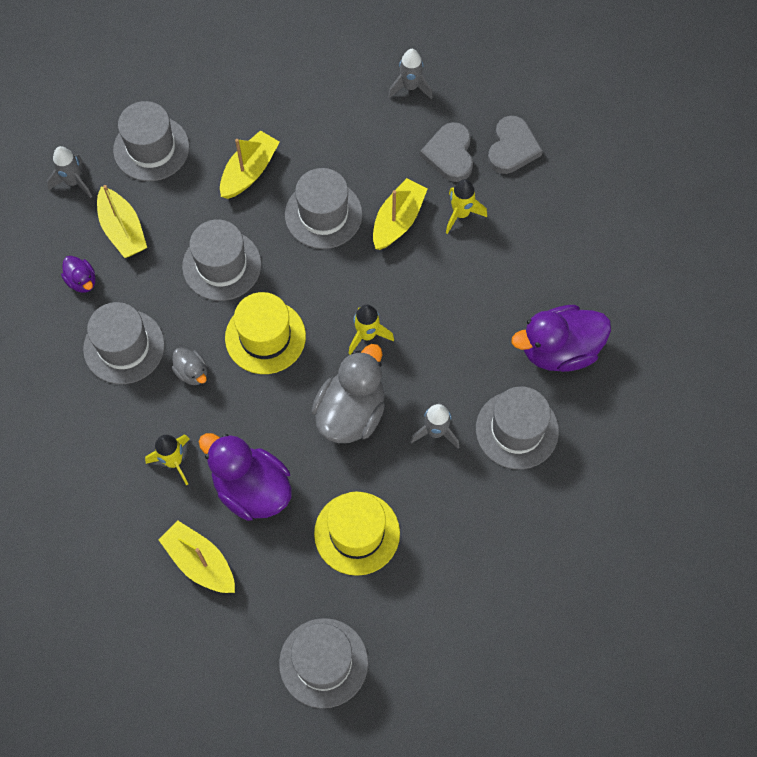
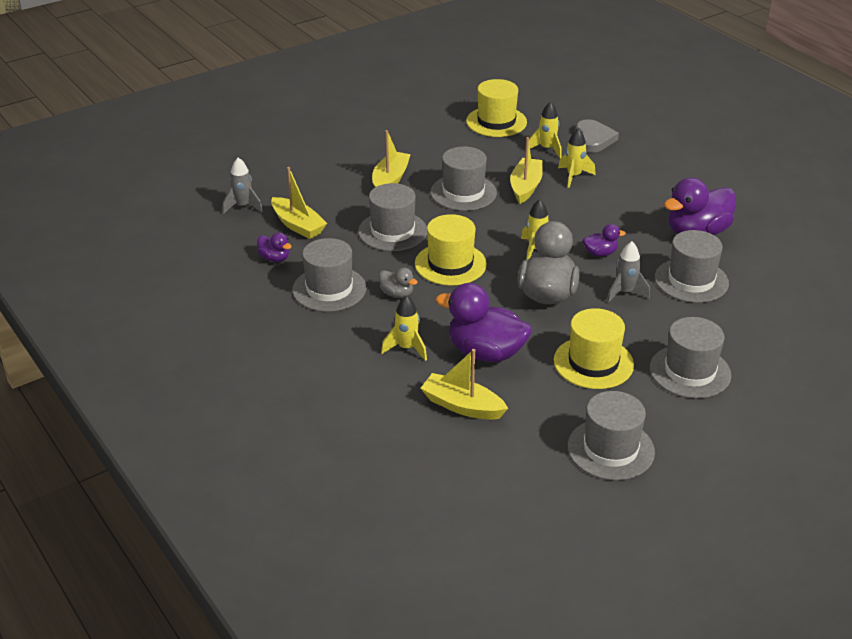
camera: 15 degrees left, 30 degrees down
(151, 148) = (302, 180): grey hat -> grey hat (690, 371)
(410, 87) = (496, 122): grey rocket -> yellow hat
(435, 359) = (600, 253): none -> purple duck
(450, 154) = (547, 149): grey heart -> yellow rocket

